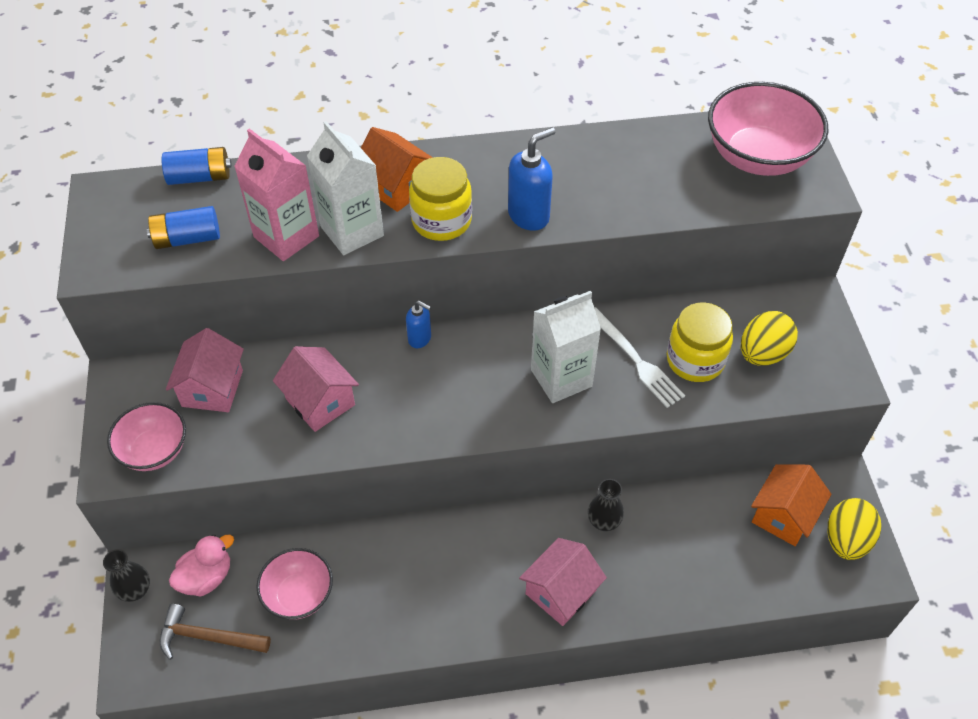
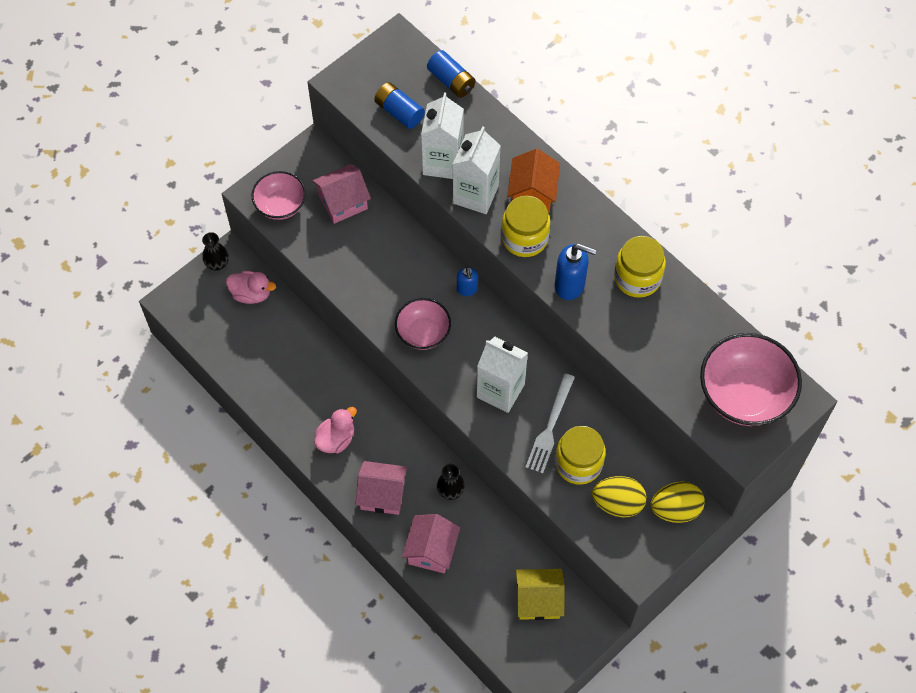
camera: 55 degrees right, 10 degrees up
(208, 637) = (217, 322): brown hammer -> none
(286, 236) = (443, 162): pink carton -> white carton
(299, 595) = (276, 350): pink bowl -> pink bowl (423, 333)
(320, 402) = (378, 266): pink house -> pink house (431, 550)
(458, 598) = (336, 439): none -> pink duck
(566, 162) = (637, 278): none -> yellow jar
(783, 515) = (538, 600): orange house -> yellow house
(846, 540) = (548, 650): yellow egg -> yellow egg (675, 509)

